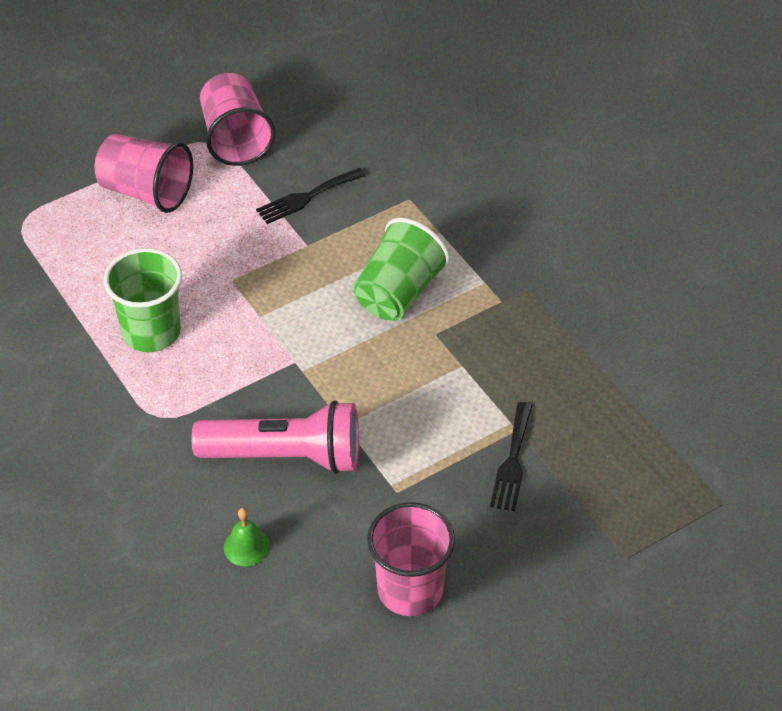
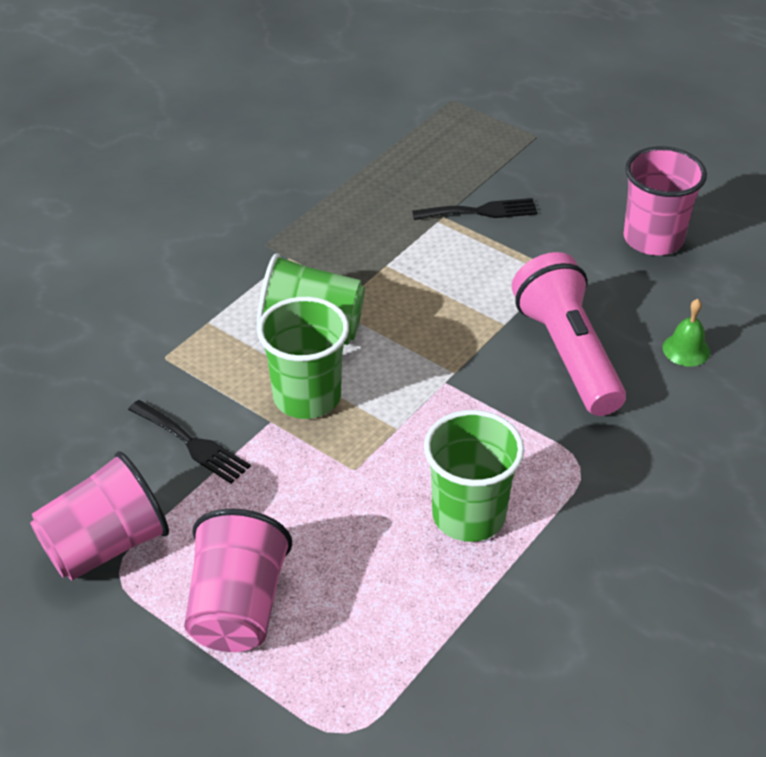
camera: 110 degrees left, 5 degrees down
(322, 272) = (307, 397): none -> green cup

